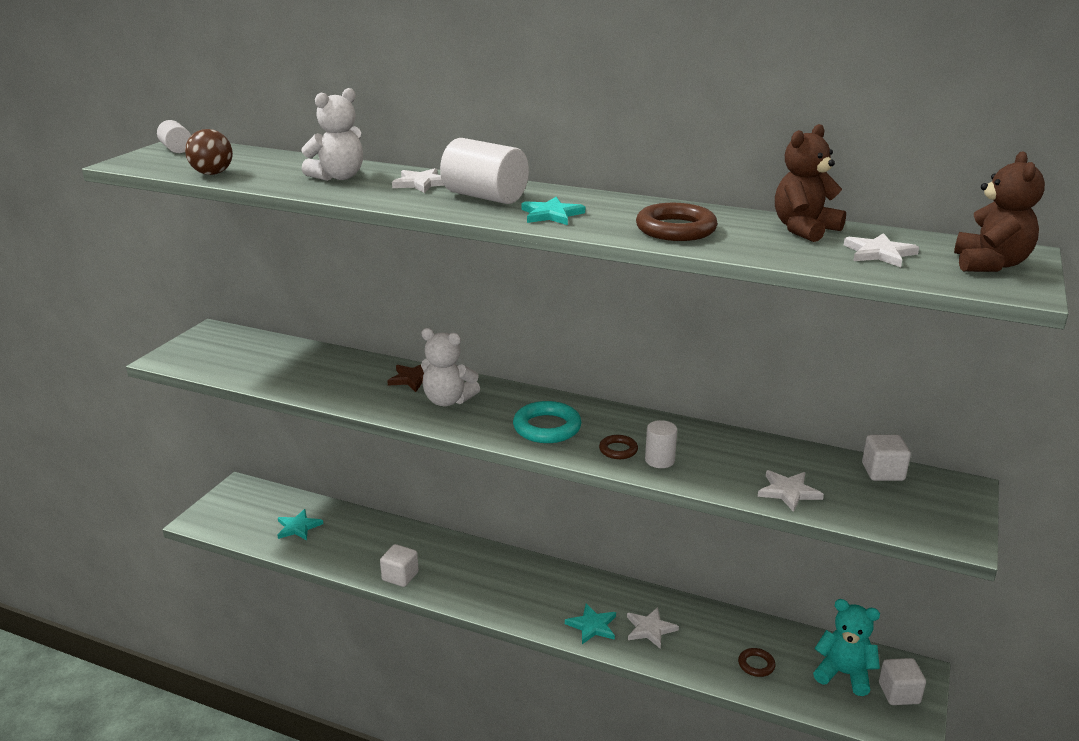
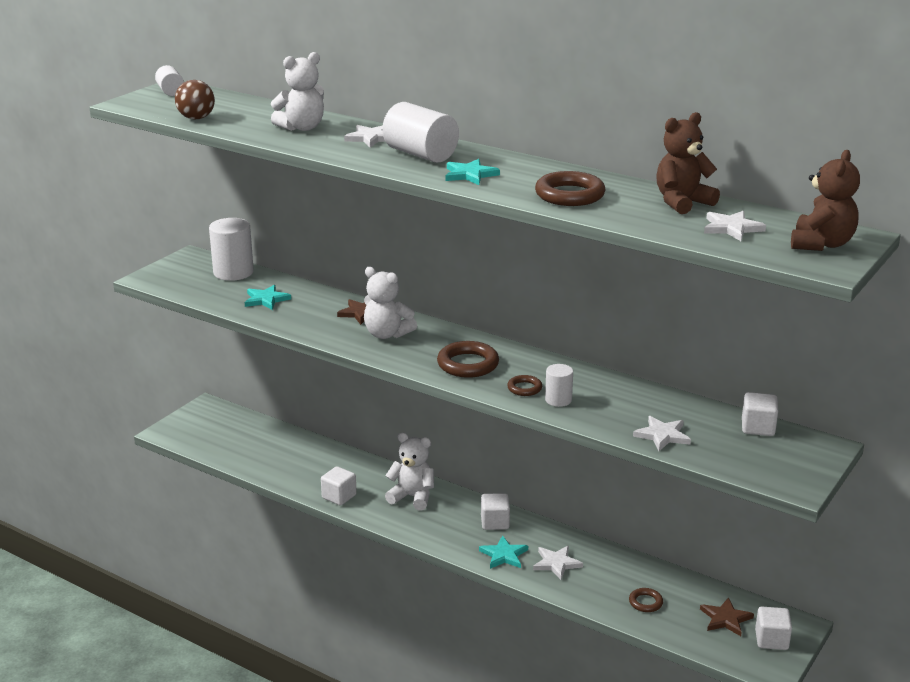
camera: 10 degrees right, 0 degrees up
(261, 345) = (233, 272): none -> white cylinder
(298, 527) = (255, 446): turquoise star -> turquoise star (266, 299)
(478, 568) = (412, 497): none -> white teddy bear
(547, 427) = (468, 364): turquoise ring -> brown ring
(572, 588) = (495, 522): none -> white cube
(844, 674) = (725, 619): turquoise teddy bear -> brown star

